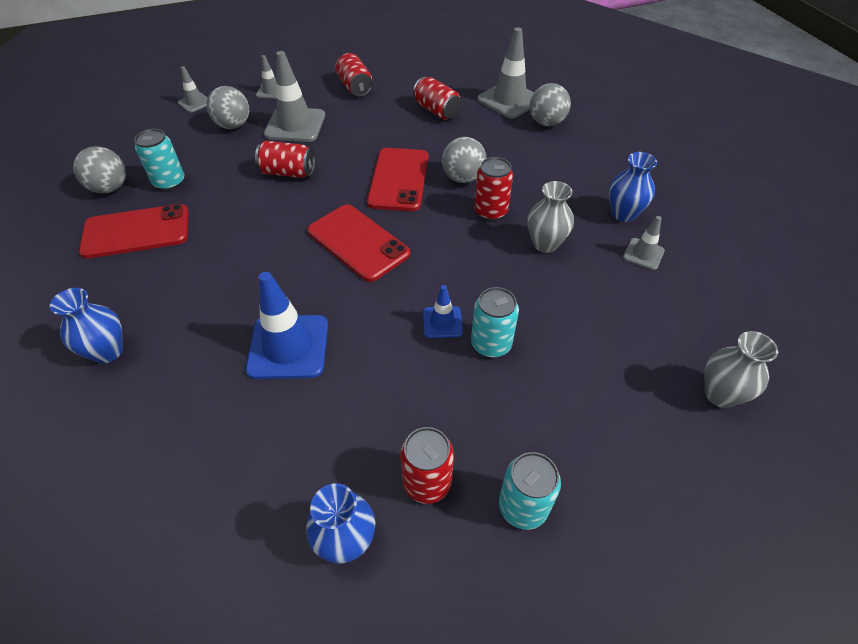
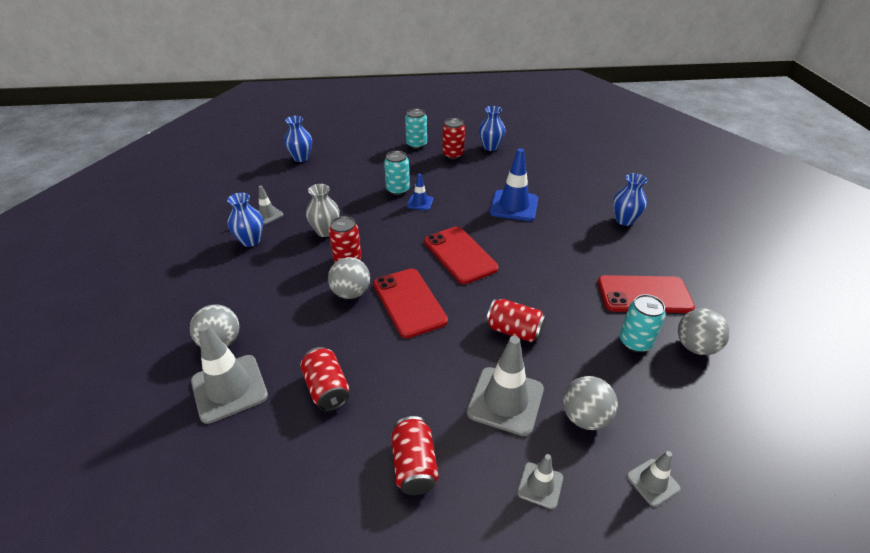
camera: 165 degrees left, 10 degrees down
(399, 179) = (409, 302): red phone -> red phone turned 45 degrees counterclockwise
(720, 394) = (301, 158): grey vase -> blue vase

